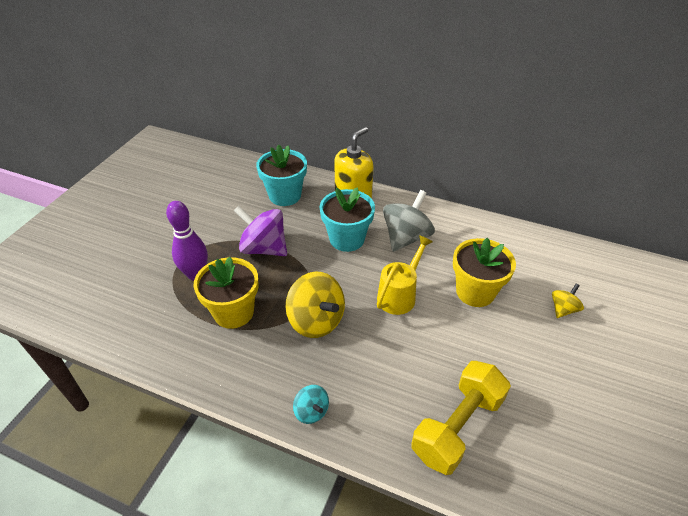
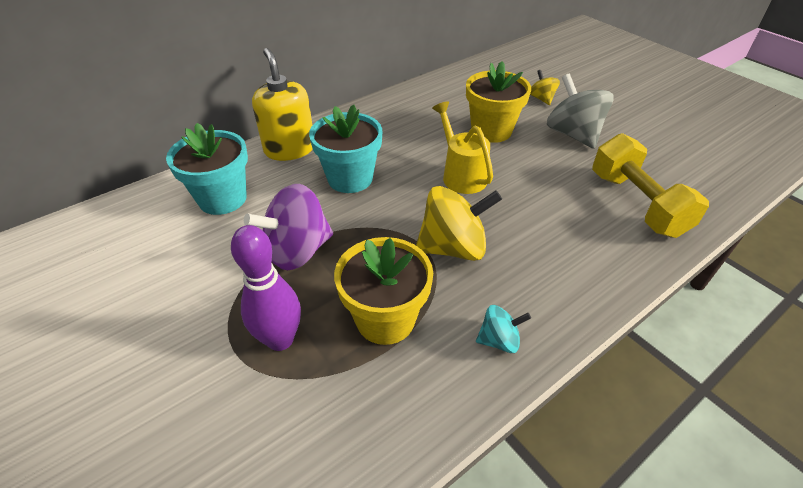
camera: 60 degrees left, 0 degrees up
(311, 411) = (578, 298): turquoise spinning top -> turquoise spinning top (499, 340)
(406, 237) = (387, 140): grey spinning top -> grey spinning top (573, 134)

